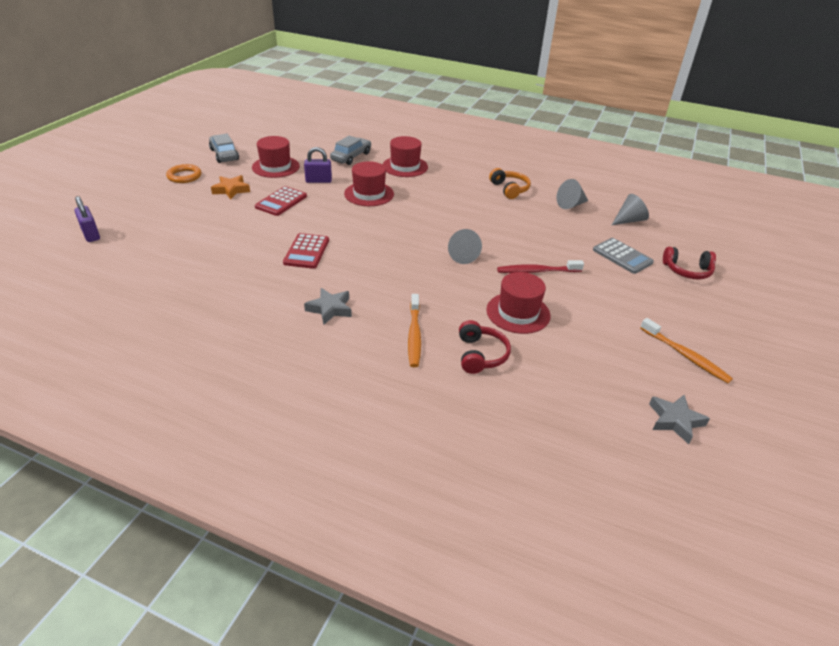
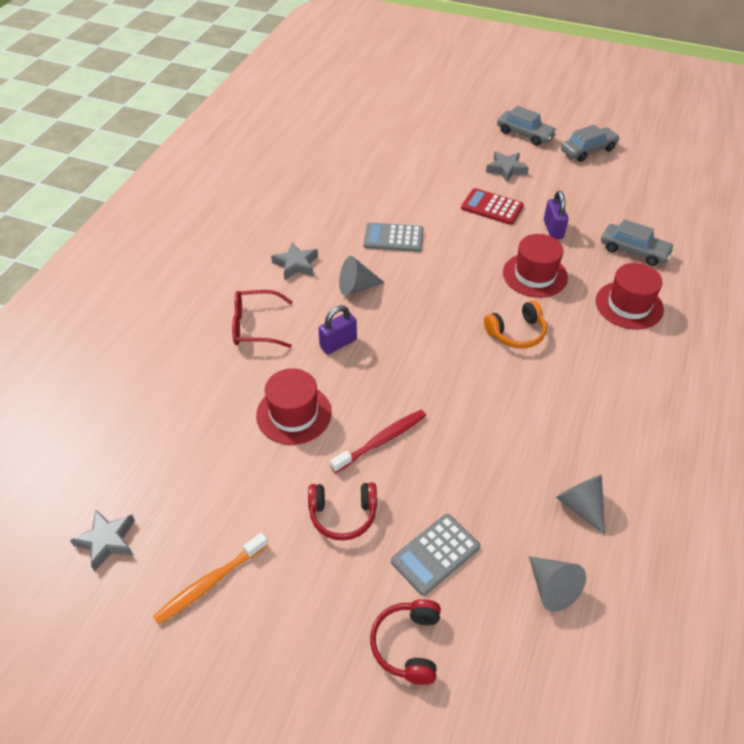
camera: 90 degrees right, 10 degrees up
(91, 234) = (398, 109): purple padlock -> purple padlock (338, 343)
(184, 176) = (525, 134): orange ring -> grey car
(231, 190) = (506, 169): orange star -> grey star
(275, 167) = (575, 192): red hat -> none
(306, 251) = (393, 238): red calculator -> grey calculator
(414, 335) = (256, 326): orange toothbrush -> red glasses
(461, 255) = (407, 365): grey cone -> grey cone (356, 287)
(480, 355) = (223, 377): red headphones -> red headphones (343, 514)
(509, 189) = (604, 425): orange headphones -> orange headphones (516, 333)
(537, 271) = (381, 440): red toothbrush -> red toothbrush turned 60 degrees clockwise

